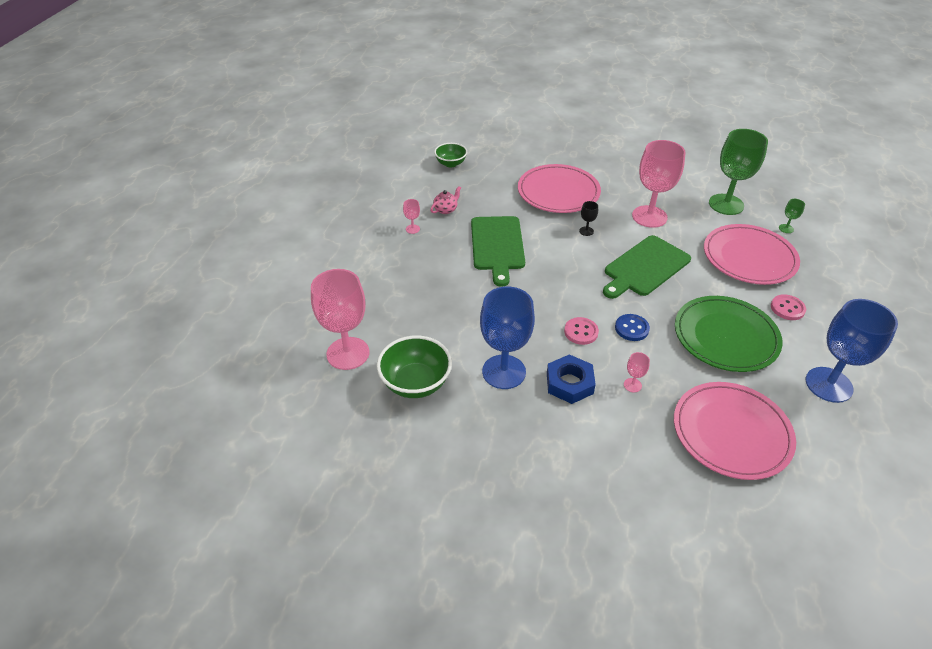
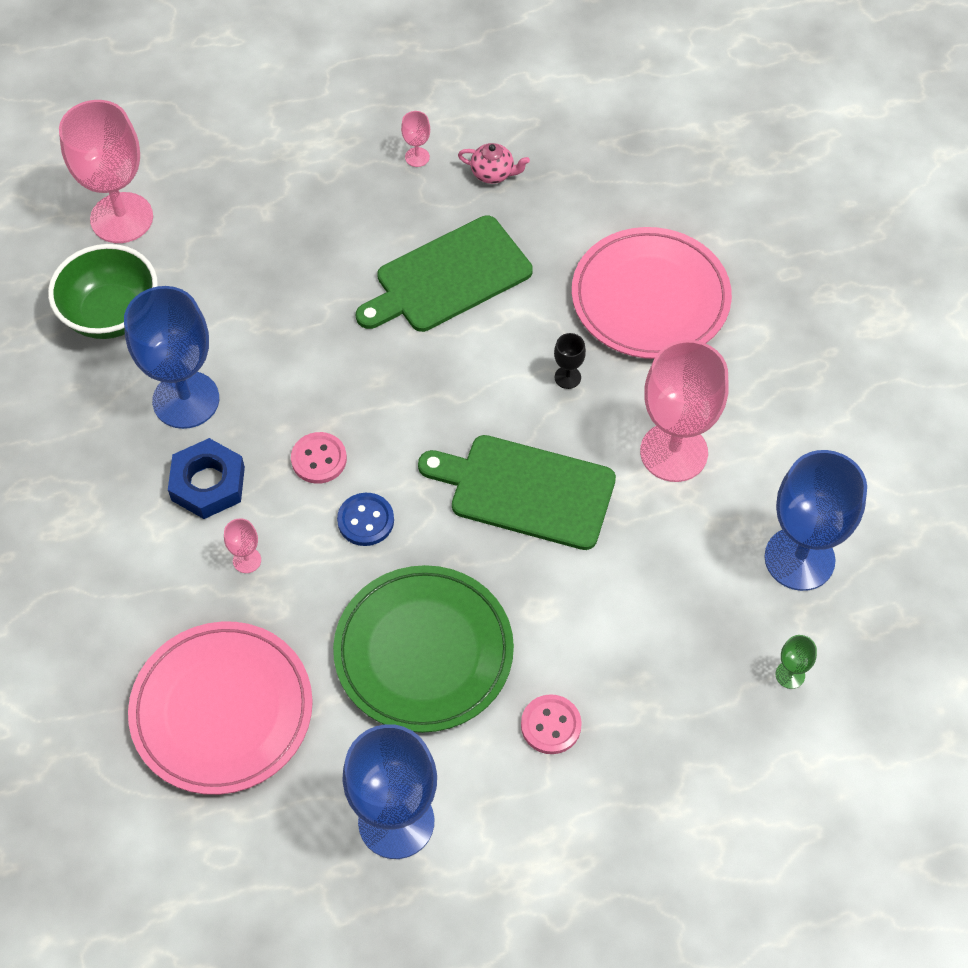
camera: 60 degrees right, 15 degrees up
(451, 163) = (622, 121): green bowl -> none
(726, 204) = (799, 559): green goblet -> blue goblet
(749, 257) = (656, 635): pink plate -> none

